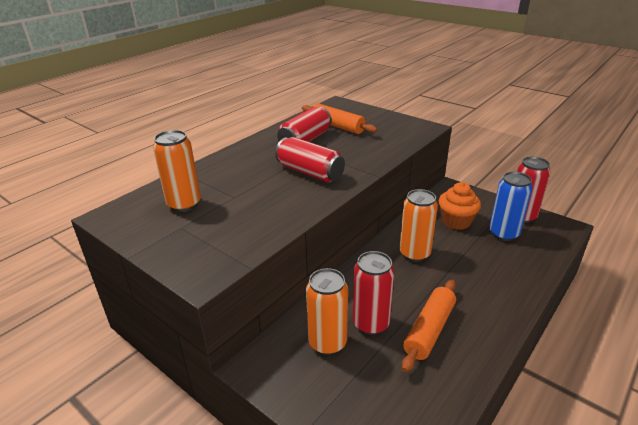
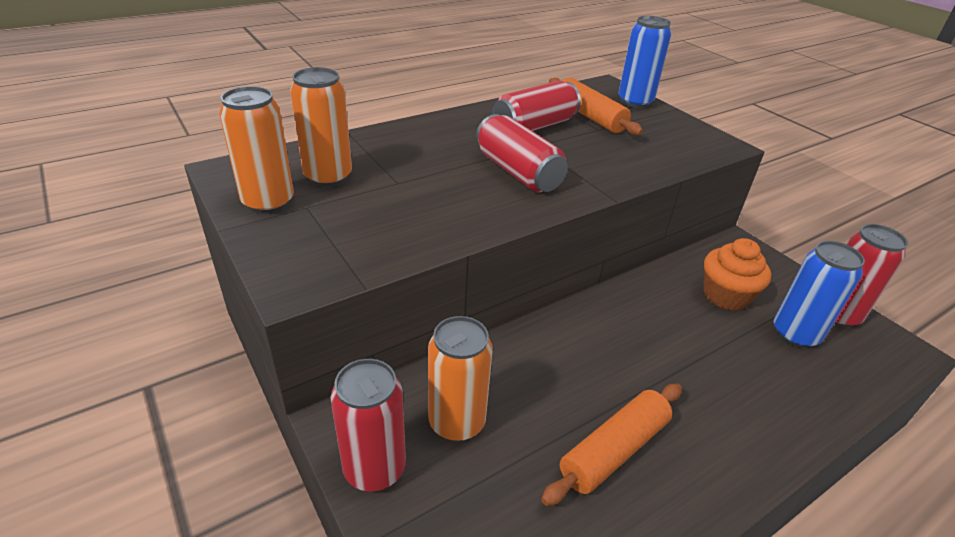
camera: 15 degrees right, 5 degrees up
(361, 111) = (635, 102): none -> blue can
(371, 324) = (530, 413): red can -> red can (374, 469)
(414, 254) = (640, 327): orange can -> orange can (268, 202)

